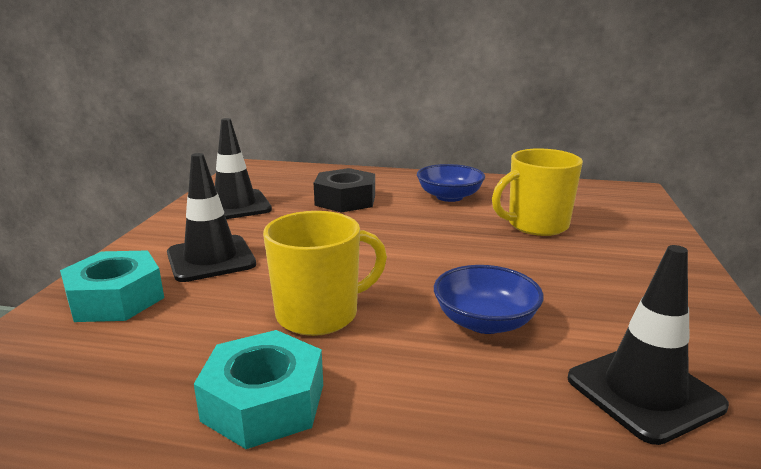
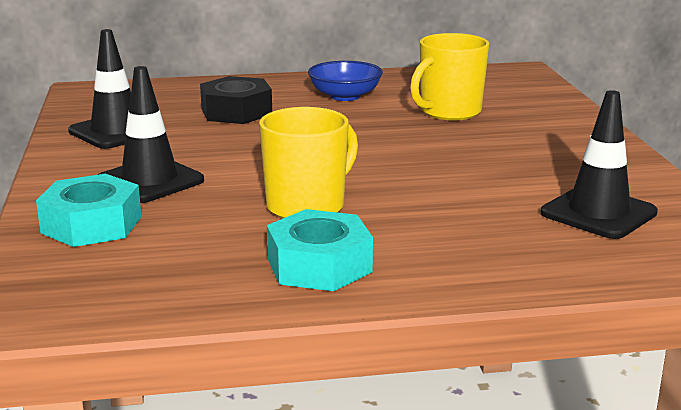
camera: 20 degrees left, 0 degrees up
(485, 322) = (454, 190): blue bowl -> none

